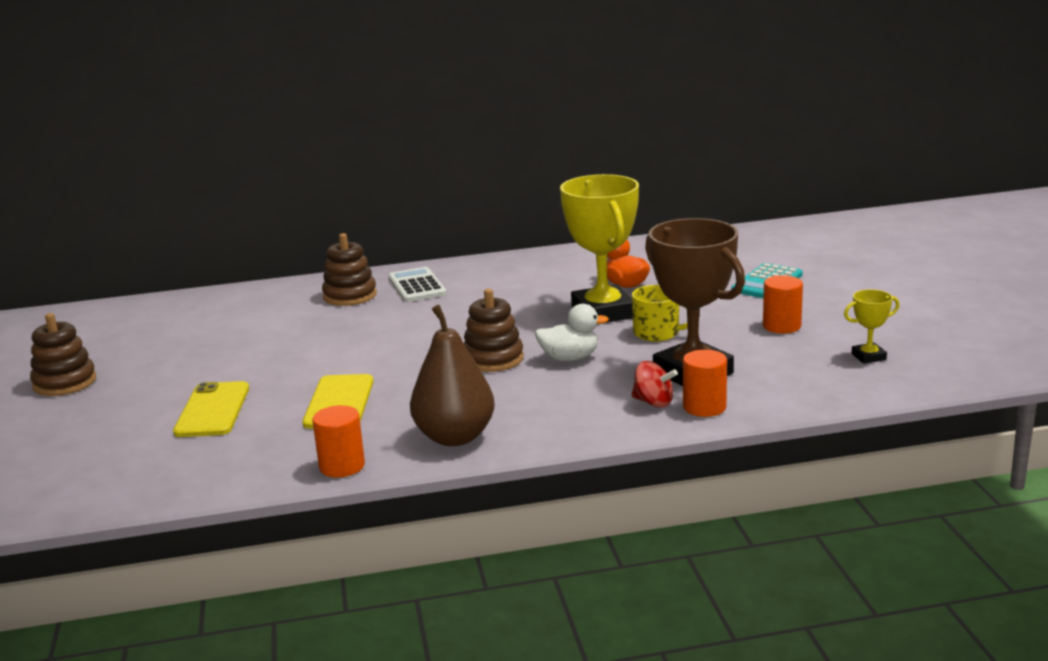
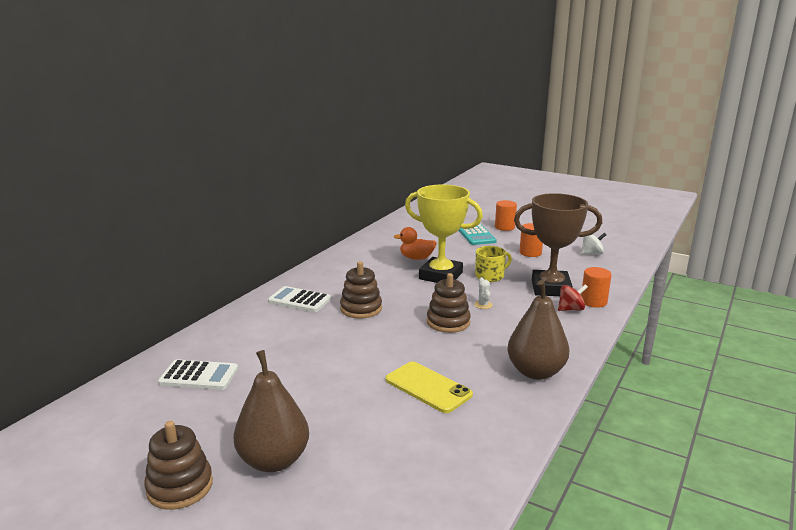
camera: 50 degrees left, 0 degrees up
(136, 396) = (274, 460): none -> brown pear
(213, 410) = (360, 437): yellow phone -> none
(218, 317) = (199, 376): none -> white calculator
(342, 466) = (525, 421): orange cylinder -> orange cylinder (504, 227)
(350, 296) = (268, 322): brown stacking toy -> brown stacking toy (361, 309)
(569, 358) = (483, 305): white duck -> white cactus
(868, 357) = (591, 254): yellow trophy -> white spinning top

